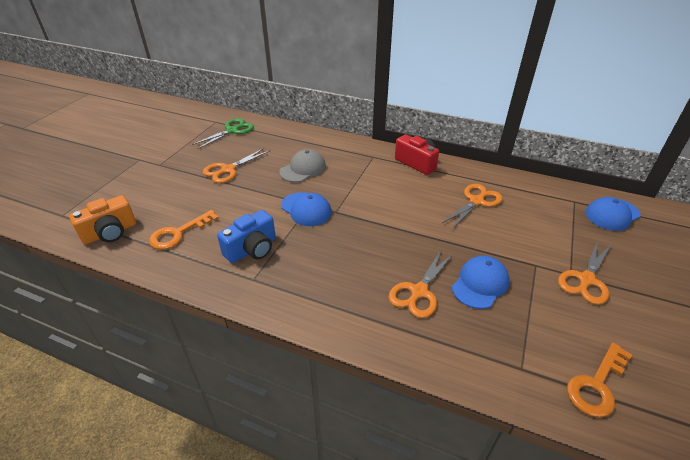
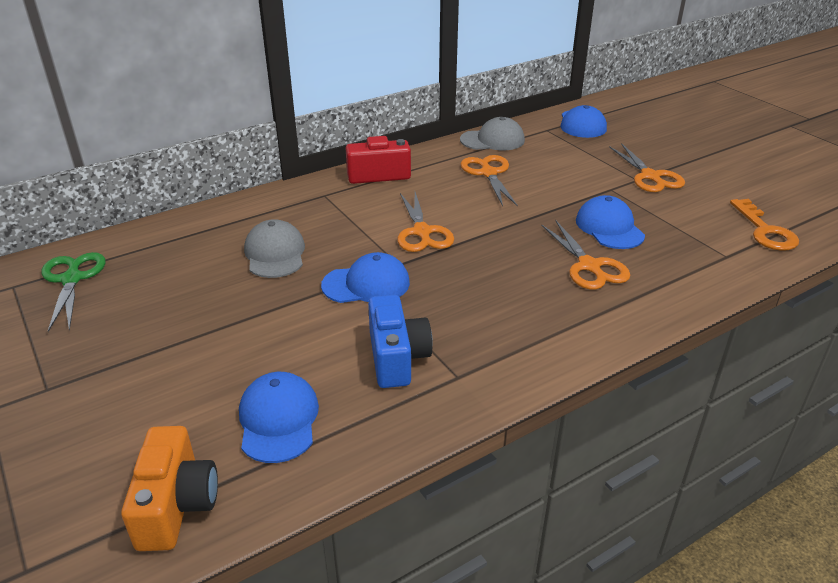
camera: 55 degrees left, 5 degrees down
(178, 233) = (278, 420): orange key -> blue cap
(228, 170) = (178, 319): orange scissors -> orange scissors (422, 232)
(521, 185) = (492, 140): none -> grey cap

